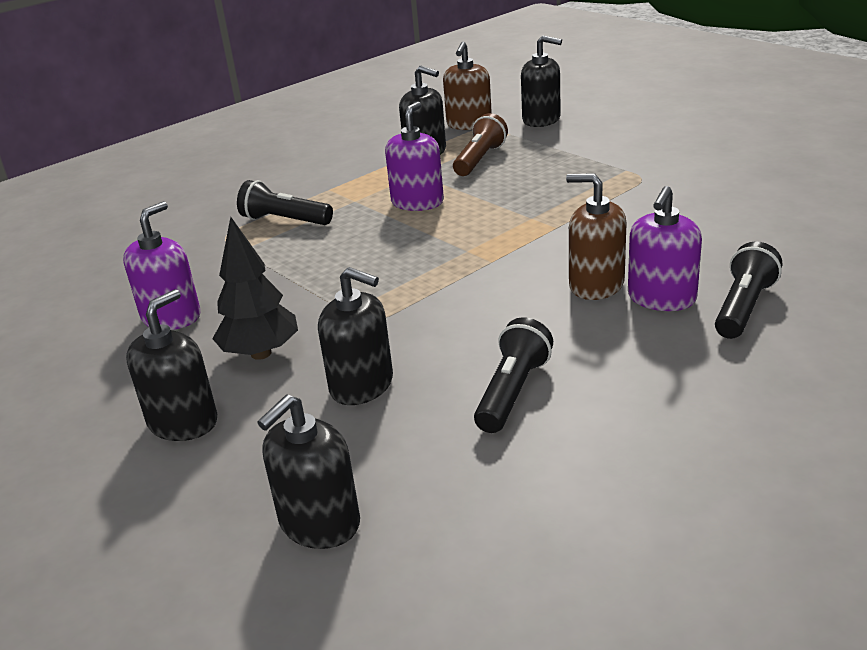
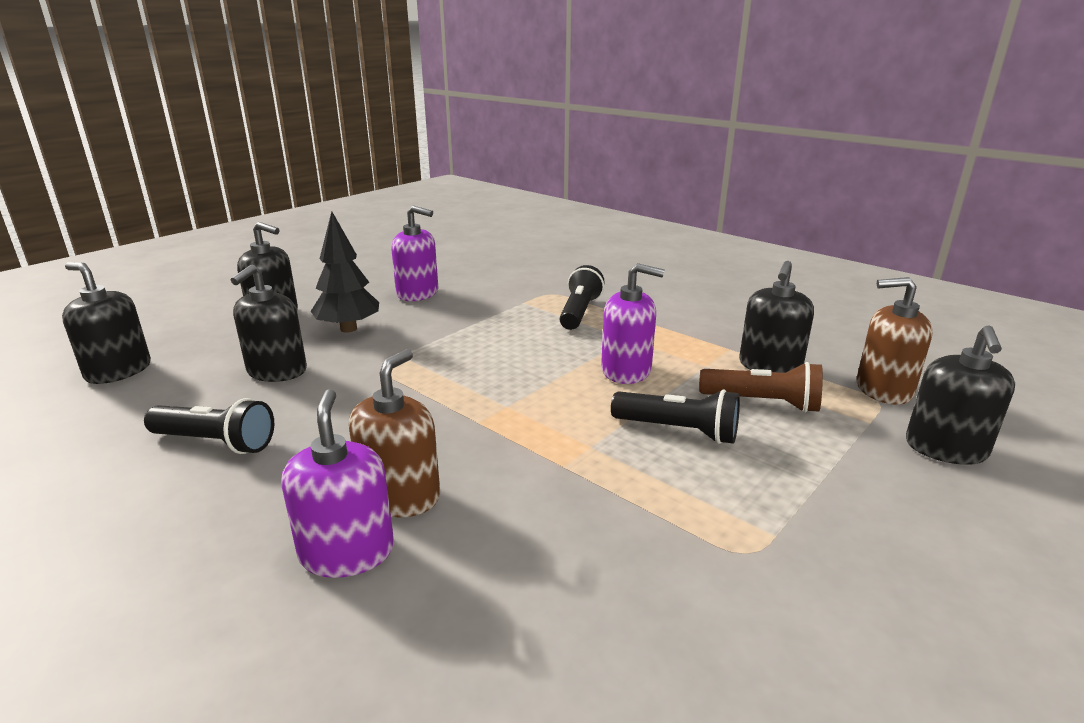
camera: 80 degrees right, 5 degrees down
(661, 298) = (347, 552): purple soap dispenser -> purple soap dispenser turned 60 degrees clockwise
(743, 307) = (287, 638): black flashlight -> black flashlight (678, 431)

